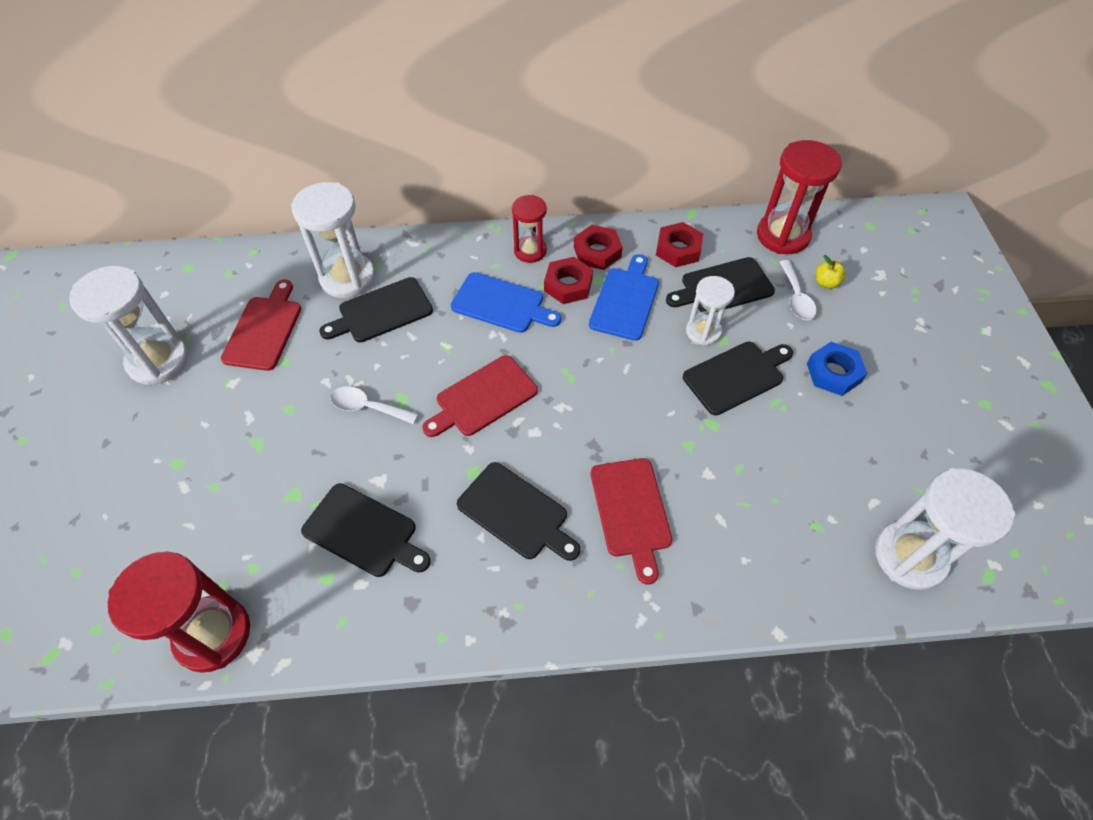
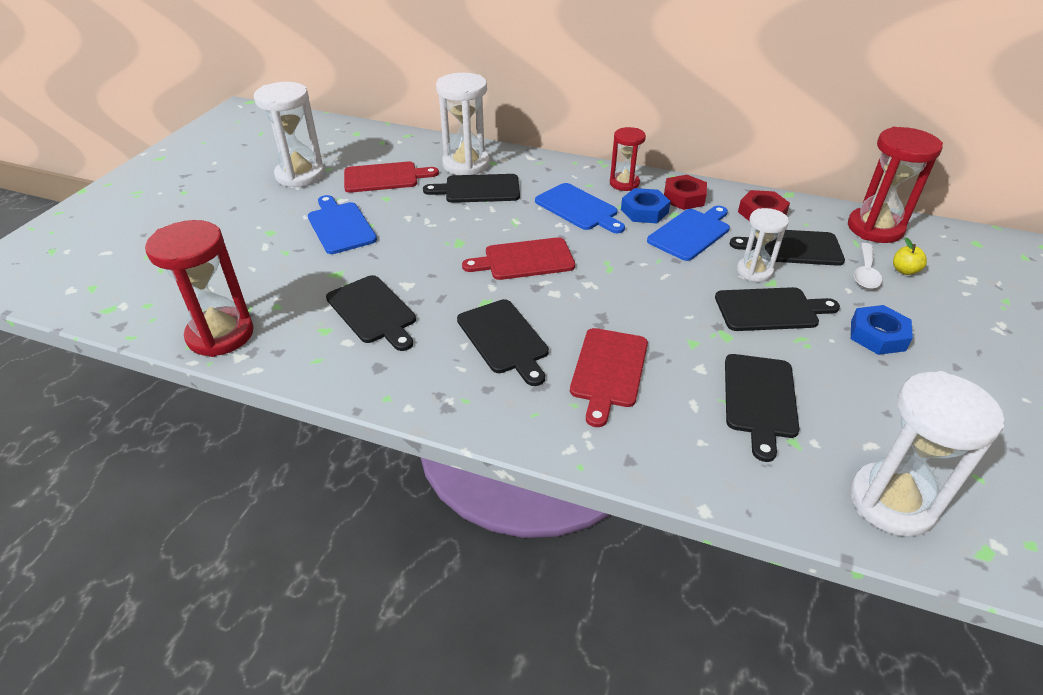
camera: 25 degrees right, 15 degrees down
(256, 423) = (340, 226): none -> blue cutting board
(264, 329) = (385, 177): red cutting board -> red cutting board turned 45 degrees clockwise
(367, 407) = (428, 240): white spoon -> none
(568, 285) = (644, 211): red nut -> blue nut
(771, 489) = (759, 399): none -> black cutting board

